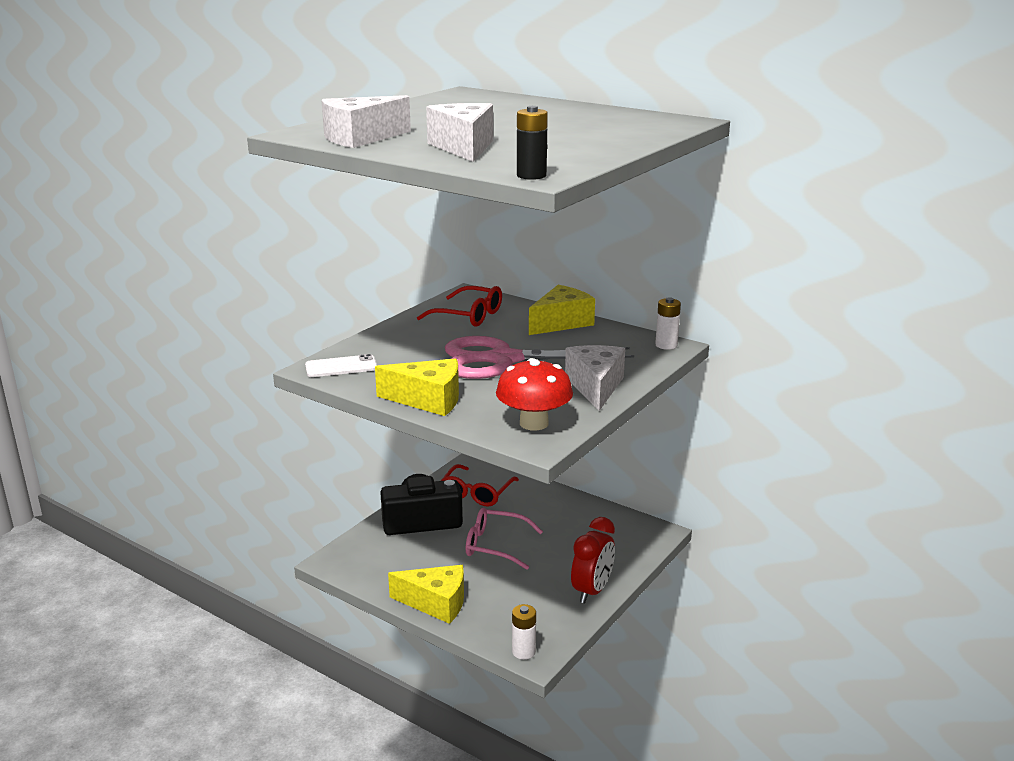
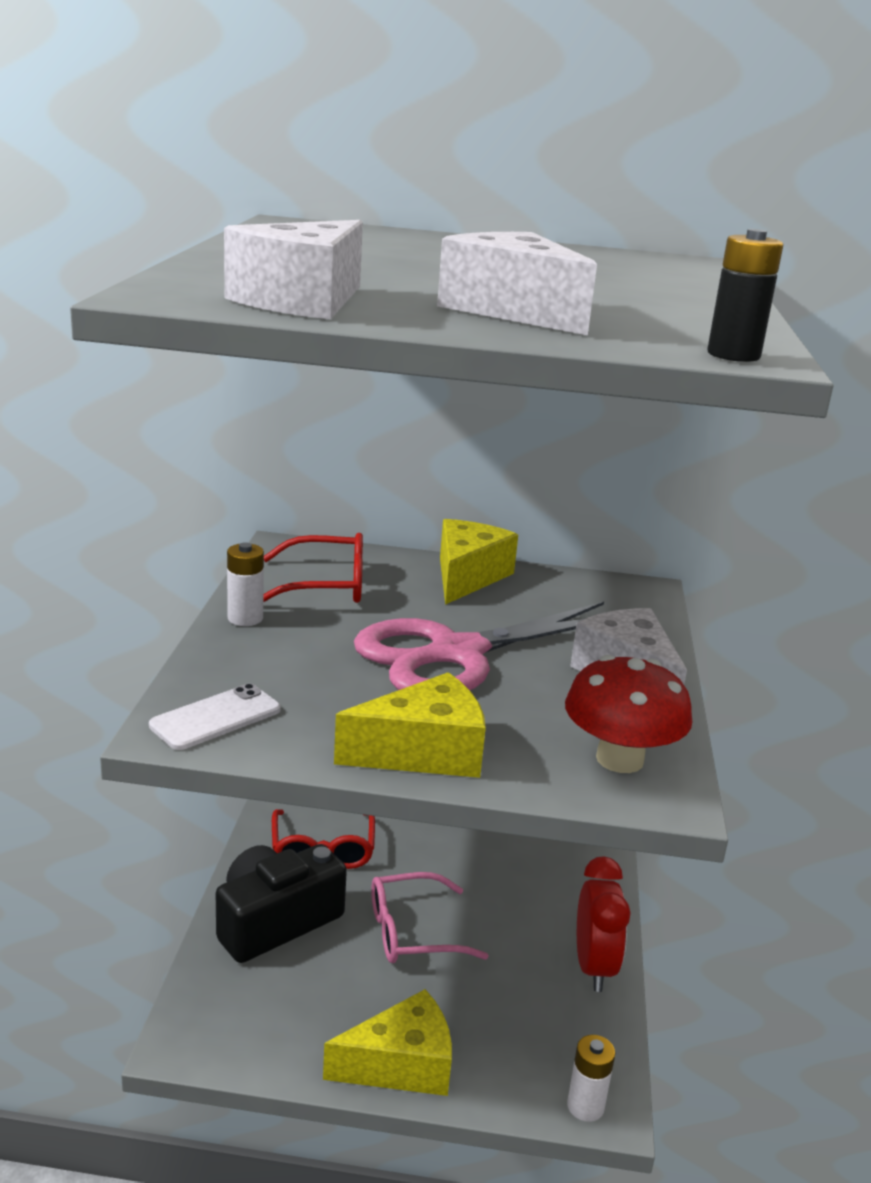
camera: 30 degrees left, 0 degrees up
(666, 345) = (637, 590): white battery -> white battery (245, 618)

